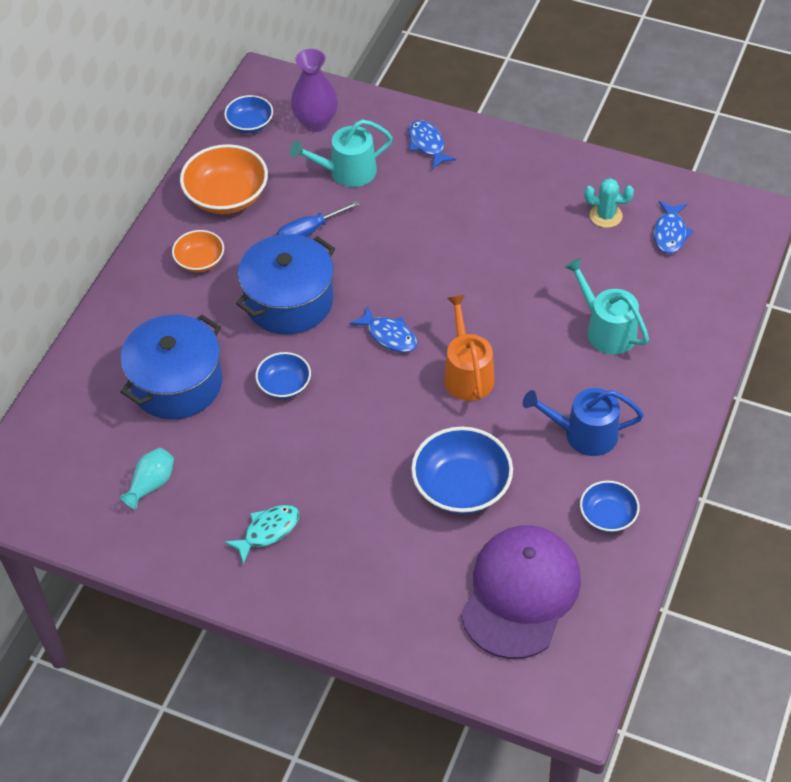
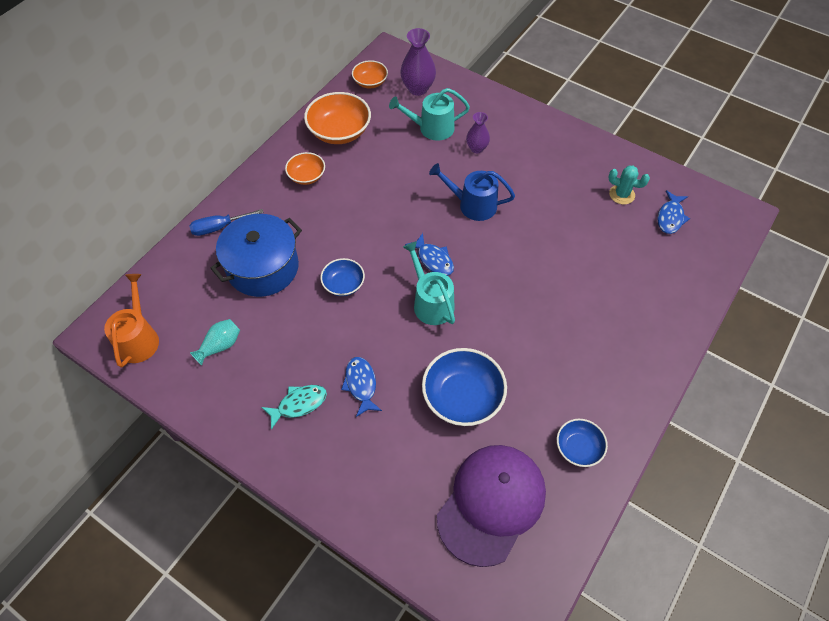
camera: 10 degrees right, 5 degrees up
(250, 124) = (370, 82): blue bowl -> orange bowl
(289, 301) = (364, 218): blue pot -> none
(309, 231) = (393, 168): blue screwdriver -> blue screwdriver (219, 227)
(411, 188) = (476, 148): none -> purple vase
(427, 144) = (496, 118): blue fish -> blue fish (361, 384)
(467, 374) = (487, 302): orange watering can -> orange watering can (139, 338)
(584, 434) = (572, 371): blue watering can -> blue watering can (473, 205)
(606, 330) = (606, 286): turquoise watering can -> turquoise watering can (431, 302)

